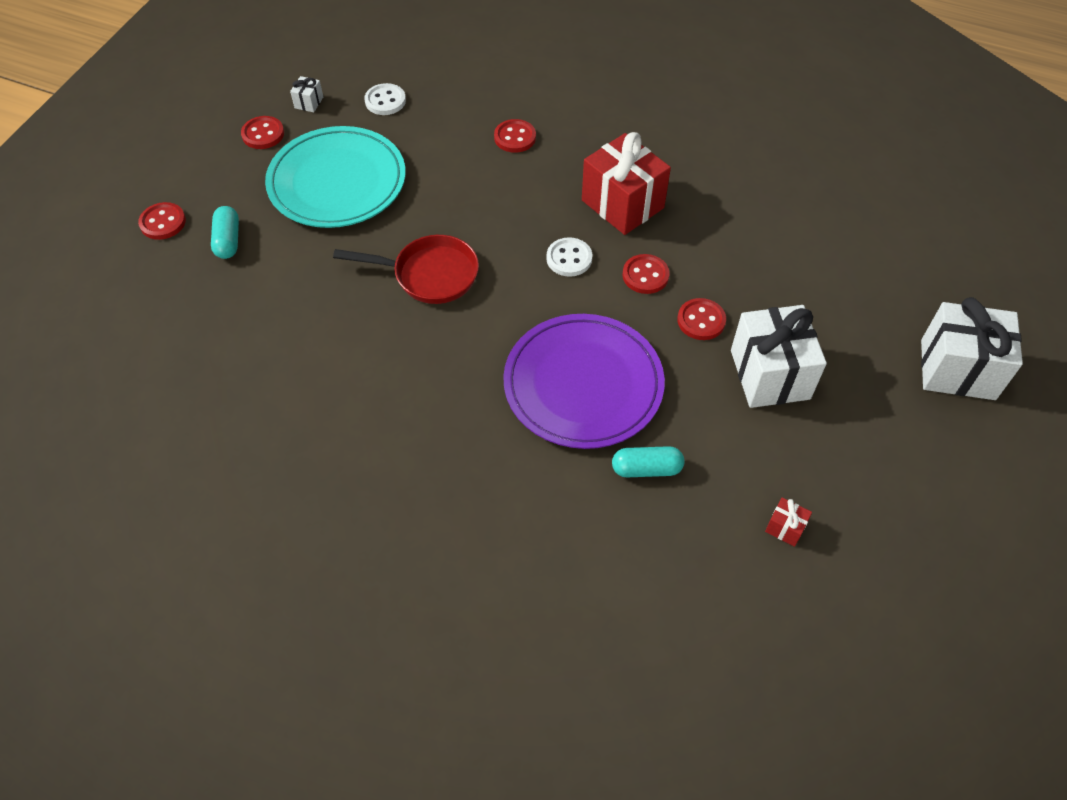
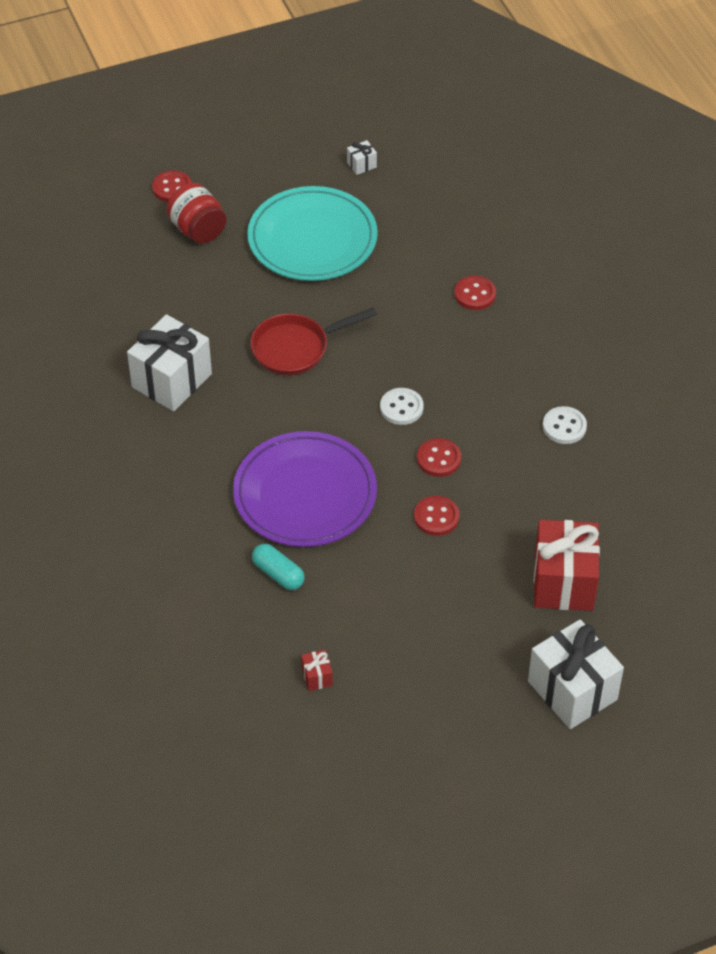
camera: 45 degrees right, 5 degrees down
(228, 240) = (198, 230): turquoise capsule -> red jar
(263, 134) = (303, 168): red button -> none
(385, 101) = (416, 201): white button -> white button (564, 426)
(429, 275) = (296, 348): red pan -> red pan turned 105 degrees clockwise
(622, 204) = (489, 399): red gift -> red gift (564, 582)
(769, 374) = (435, 586): white gift -> white gift (171, 380)

